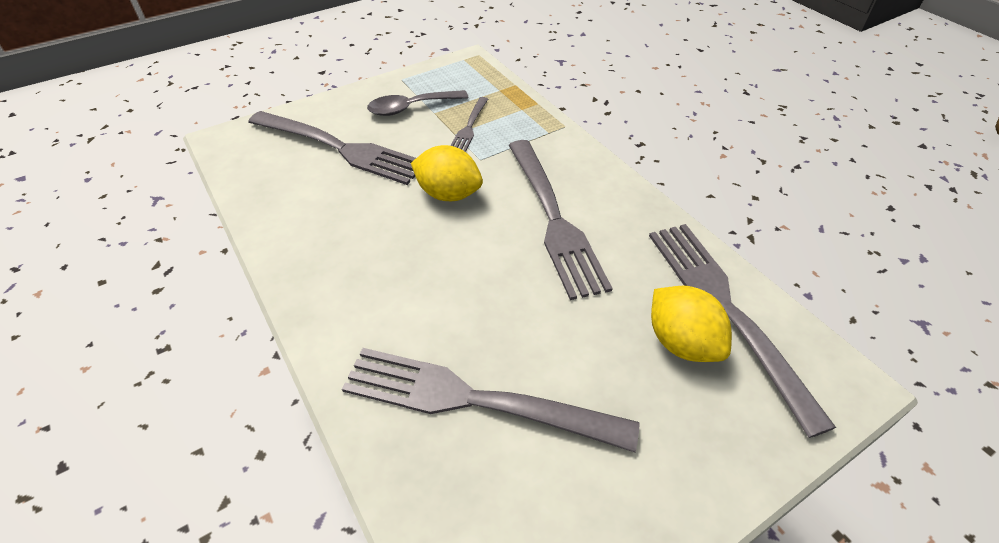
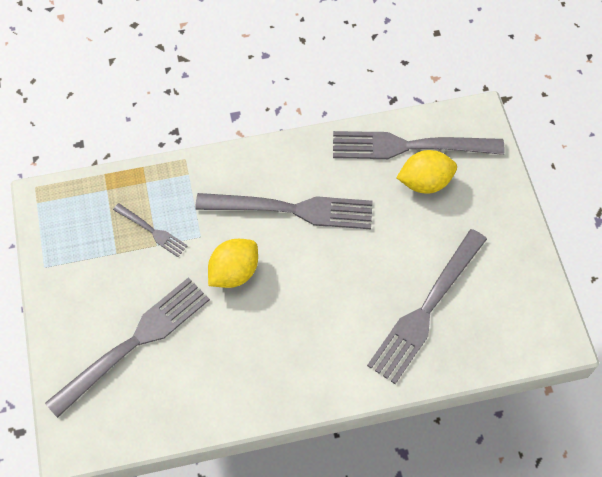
camera: 70 degrees left, 15 degrees up
(411, 108) = (99, 270): grey spoon -> none

